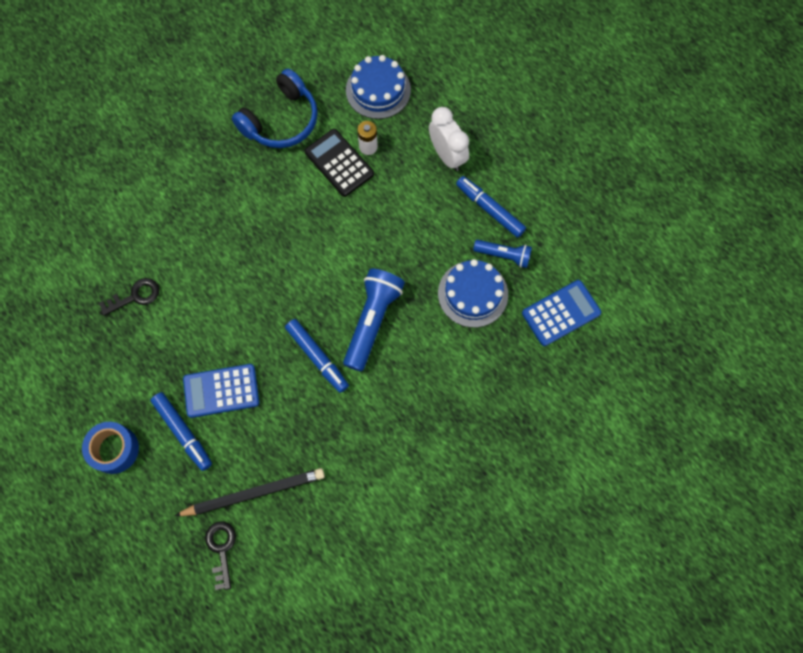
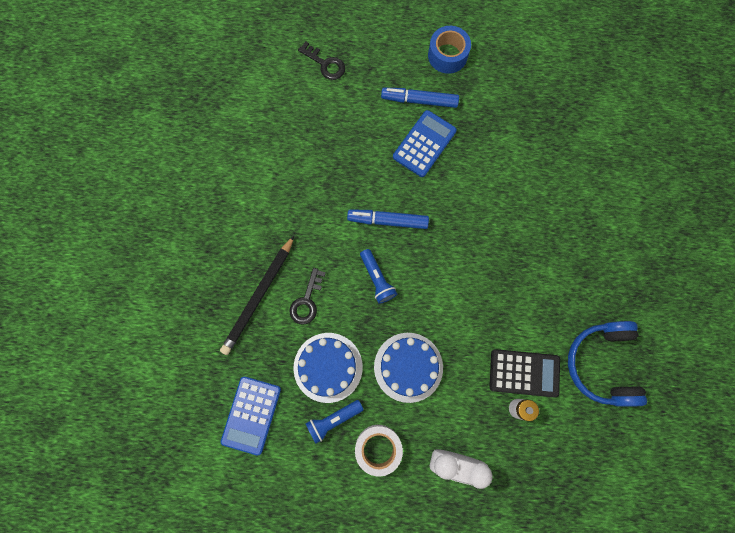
camera: 135 degrees right, 5 degrees up
(135, 296) = (544, 146): black key -> black key (307, 301)
(254, 493) = (339, 108): black pencil -> black pencil (258, 296)
(372, 321) = (377, 279): blue flashlight -> blue flashlight, size x0.58
(378, 90) = (563, 467): blue cake -> blue cake (408, 367)
(490, 209) = (378, 448): blue marker -> white tape

